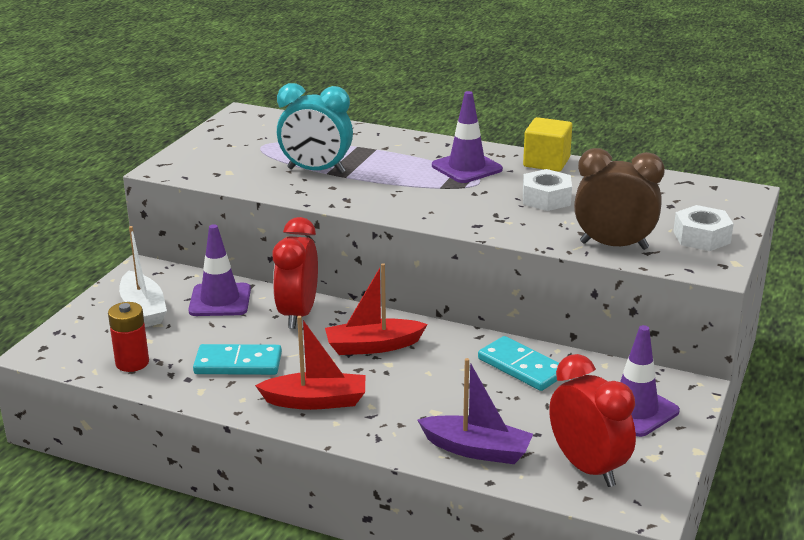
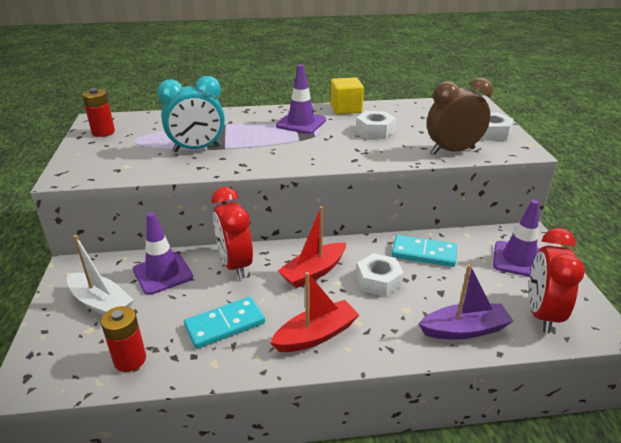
camera: 30 degrees left, 5 degrees up
(238, 129) = (103, 132): none -> red battery
(435, 377) = (378, 281): none -> white nut
(587, 468) = (541, 314): red clock -> red clock turned 105 degrees counterclockwise

